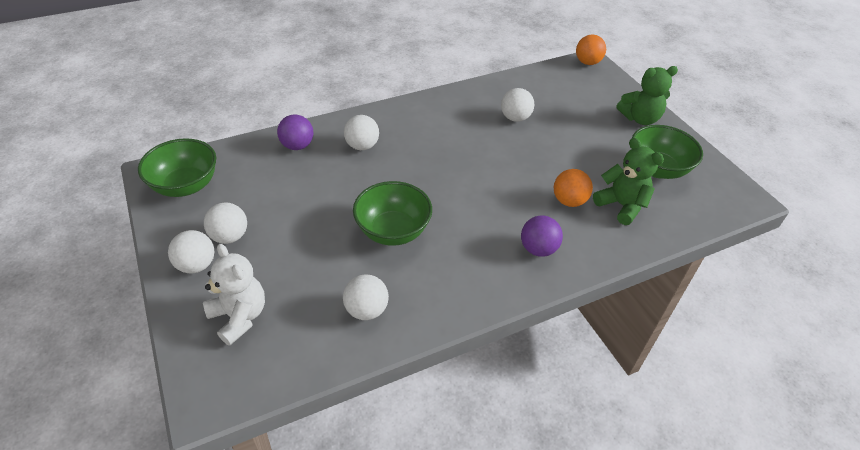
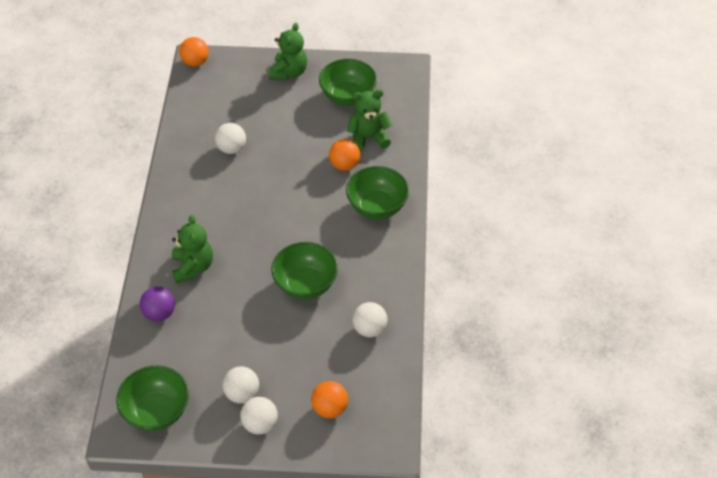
camera: 60 degrees left, 5 degrees up
(239, 317) = (330, 408): white teddy bear -> orange ball
(362, 146) = (193, 267): white ball -> green teddy bear
(538, 249) = (377, 207): purple ball -> green bowl

